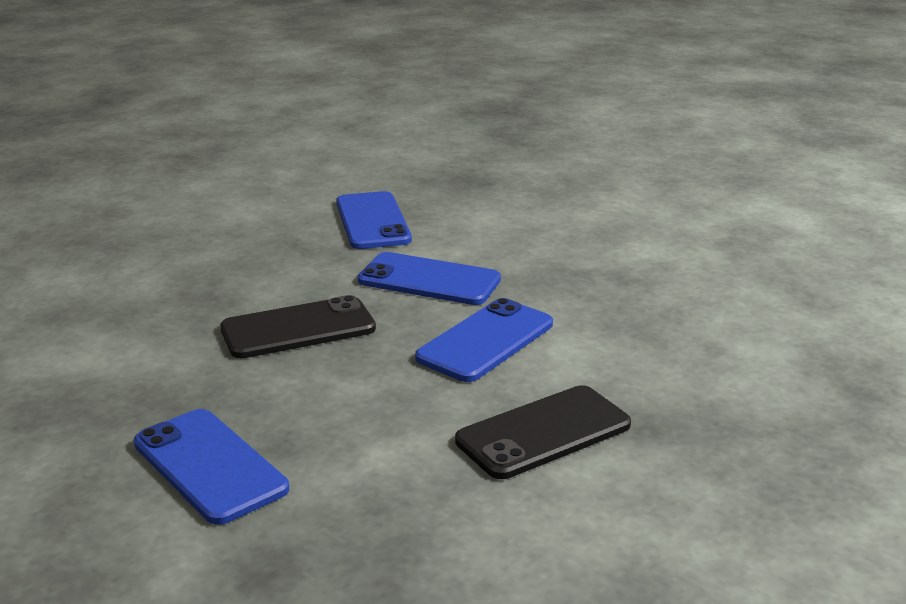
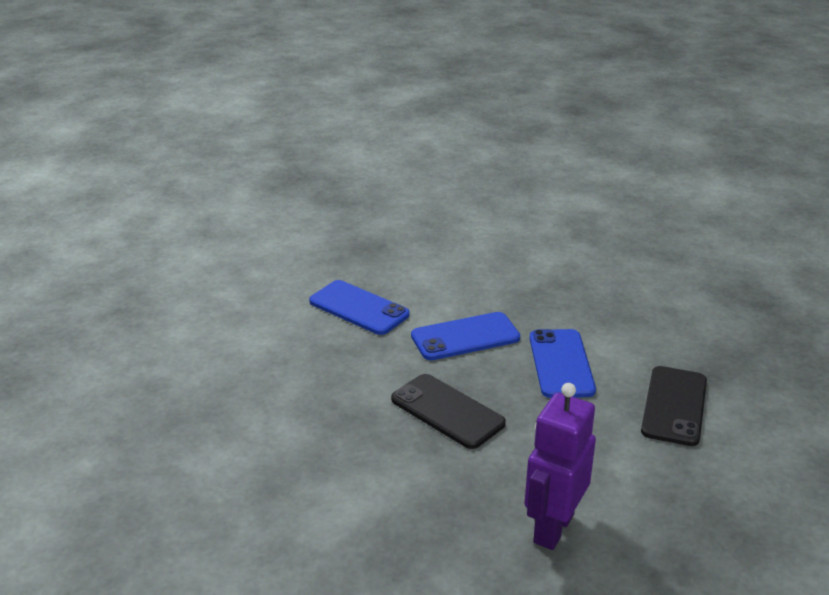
camera: 40 degrees left, 5 degrees up
(210, 466) = (553, 528): blue phone -> purple robot
(298, 329) = (447, 411): black phone -> black phone turned 75 degrees counterclockwise

